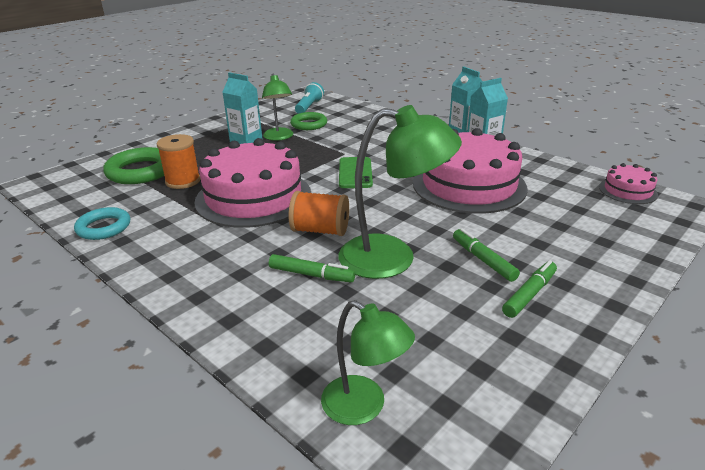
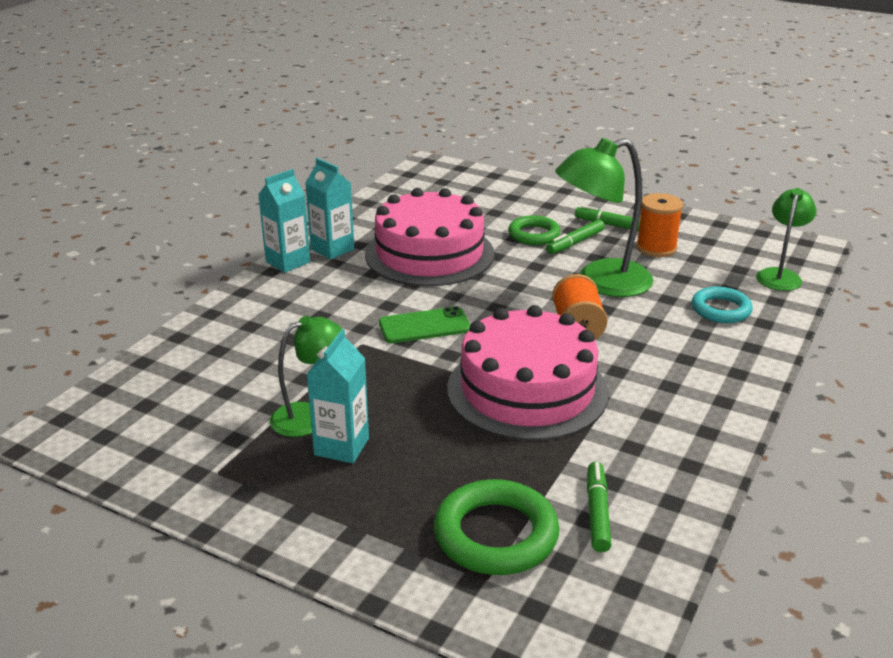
camera: 105 degrees left, 0 degrees up
(104, 227) = (676, 495): turquoise ring -> turquoise ring (721, 309)
(183, 181) = (510, 470): orange spool -> orange spool (656, 248)
(309, 107) = (144, 415): turquoise flashlight -> none
(309, 124) = (243, 397): green ring -> green ring (534, 235)
(311, 275) = (658, 319): green marker -> green marker (597, 512)
(393, 258) = (601, 282): green lamp -> green lamp turned 105 degrees counterclockwise
(627, 191) = (410, 182): pink cake -> none

